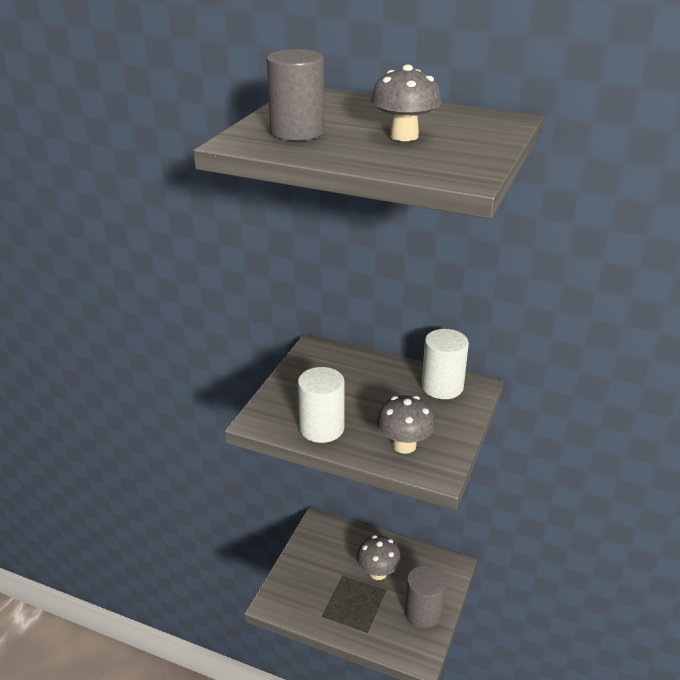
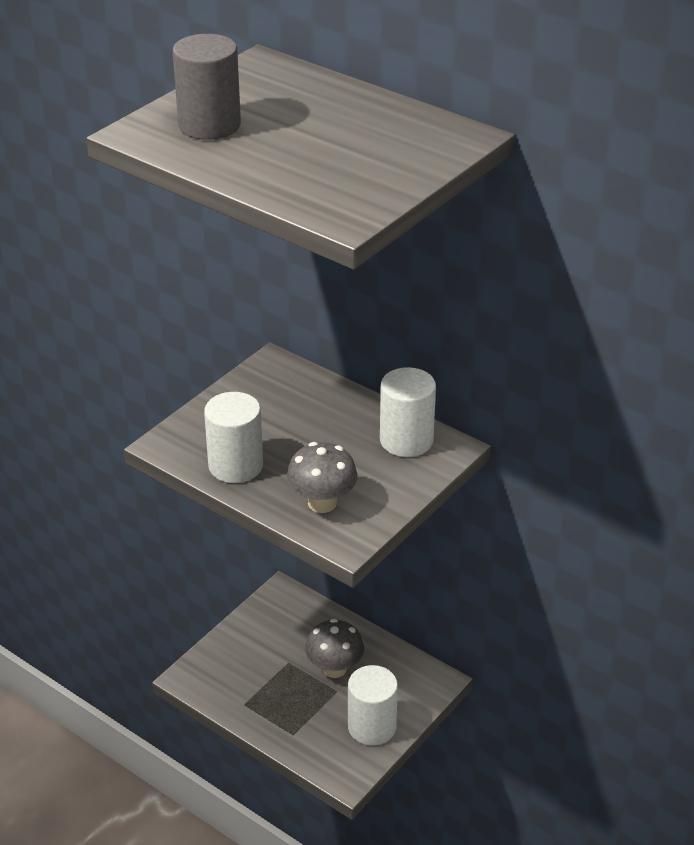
camera: 15 degrees right, 5 degrees up
(404, 136) = (323, 147): grey mushroom -> none
(423, 612) = (372, 727): grey cylinder -> white cylinder

